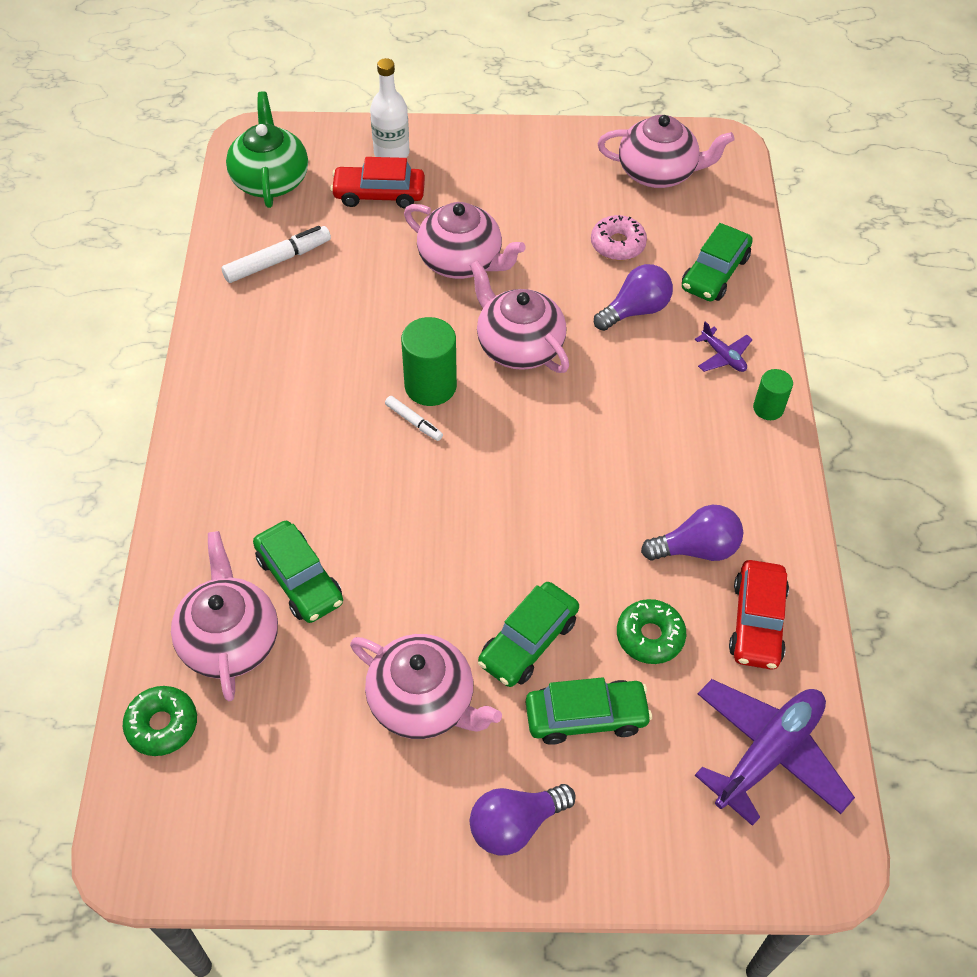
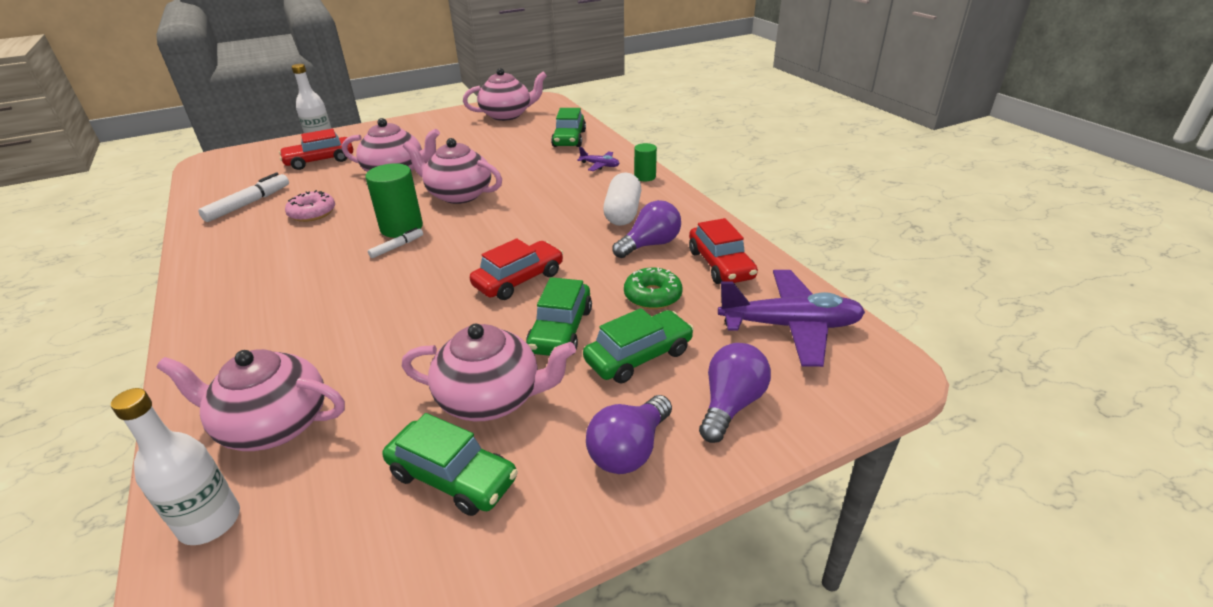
camera: 25 degrees left, 20 degrees down
(162, 725) = (210, 522): green donut -> white bottle
(230, 640) = (273, 425): pink teapot -> pink teapot turned 45 degrees counterclockwise
(270, 180) = (230, 173): green teapot -> none
(299, 579) = (333, 361): green car -> green car (452, 477)
(414, 422) = (397, 247): white marker -> white marker turned 60 degrees counterclockwise
(521, 541) = (519, 280): none -> red car
(617, 244) = (500, 143): pink donut -> pink donut (312, 213)
(635, 310) = (529, 162): purple light bulb -> purple light bulb (730, 404)
(697, 473) = (622, 213): none -> white capsule
(768, 754) = (790, 326): purple plane -> purple plane turned 75 degrees clockwise

